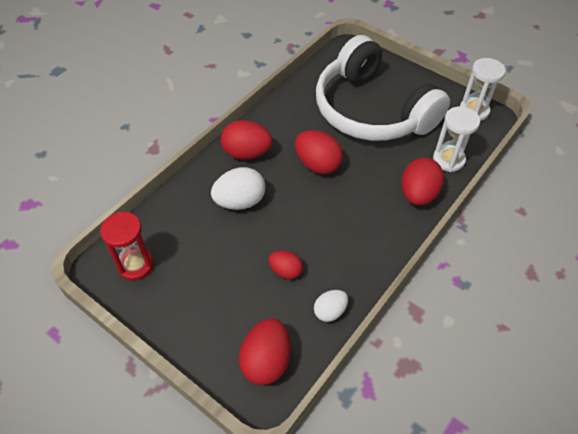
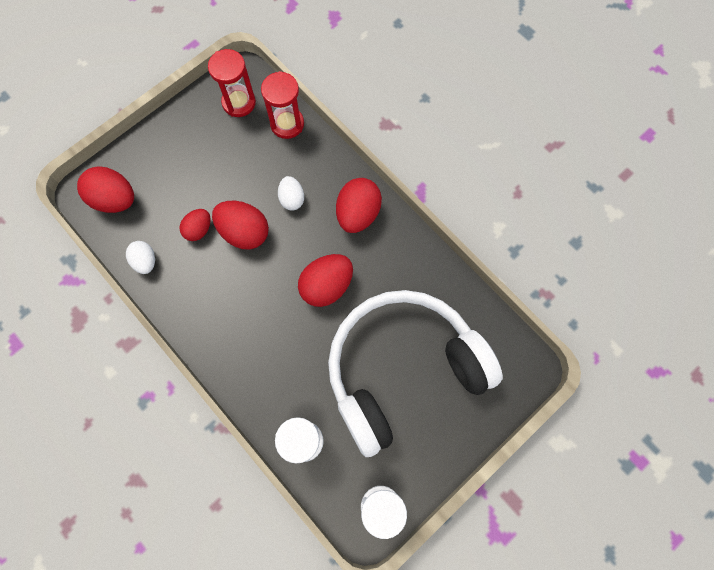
camera: 100 degrees right, 20 degrees up
(159, 218) = (287, 124): none -> red hourglass
(240, 201) = (292, 199): white egg -> white egg, size x0.60
(418, 194) = (260, 387): red egg -> red egg (244, 232)

